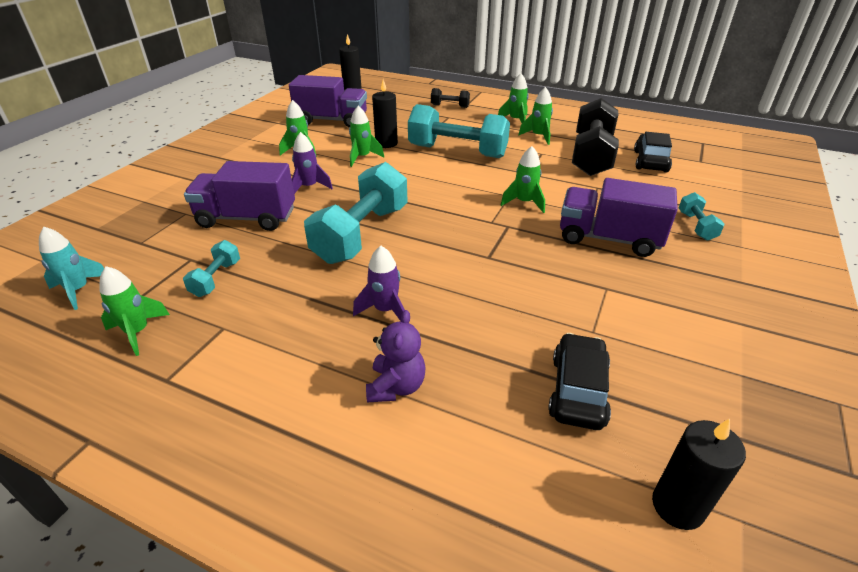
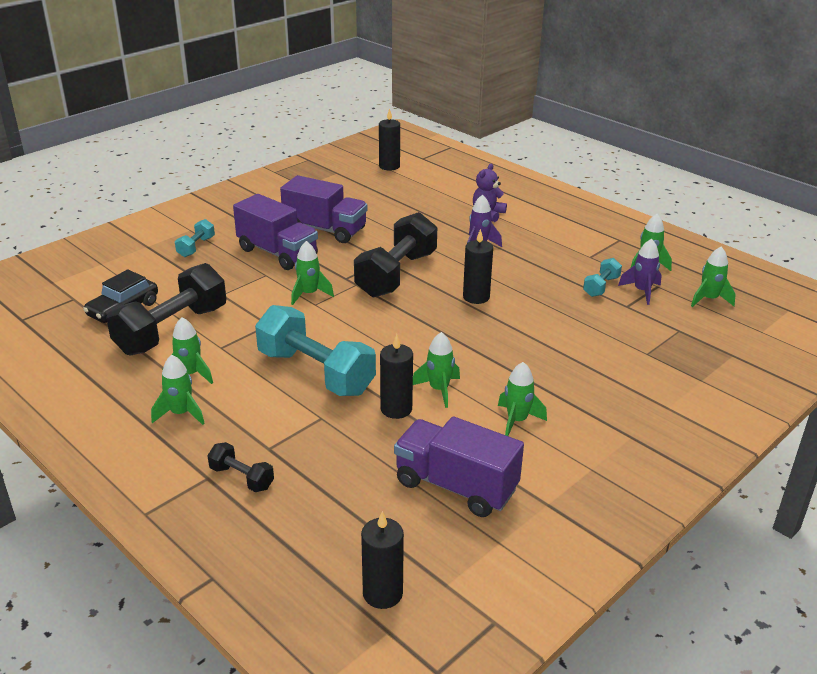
camera: 160 degrees left, 5 degrees down
(78, 290) = (709, 299): turquoise rocket -> green rocket
(247, 218) = (582, 334): purple truck -> purple truck (325, 229)
(309, 187) = (515, 358): purple rocket -> purple rocket (642, 291)
(361, 234) = (476, 297): turquoise dumbbell -> black candle
(459, 241) = (396, 274): none -> black dumbbell
(577, 390) = (393, 196): black car -> none

